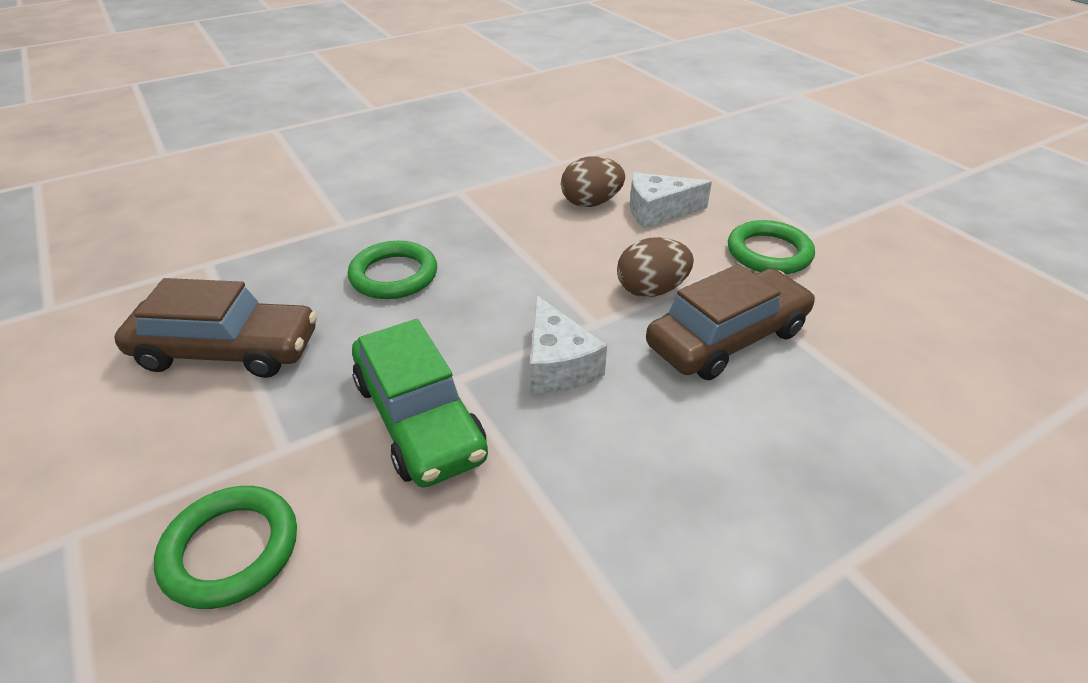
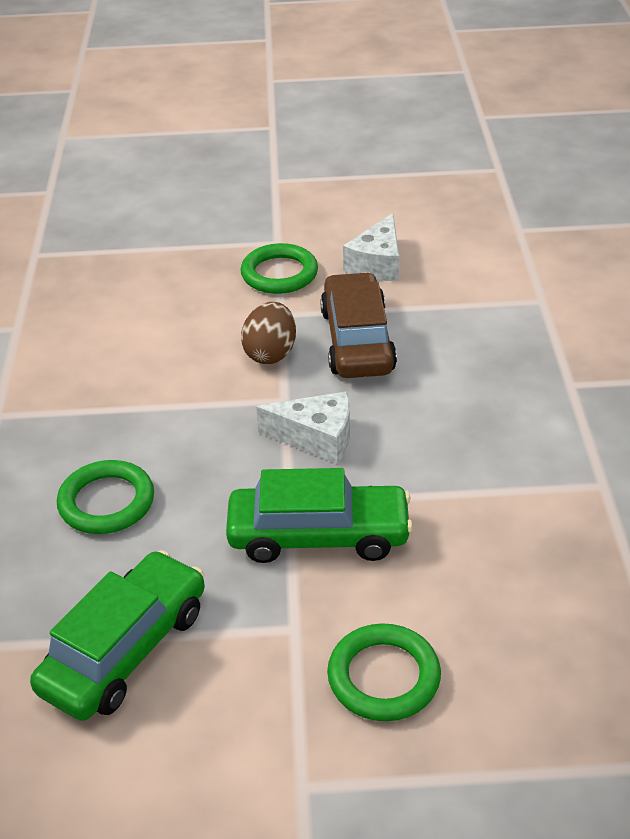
camera: 60 degrees left, 0 degrees up
(227, 350) = (125, 649): brown car -> green car
(591, 203) = (113, 336): brown egg -> none
(658, 211) = (167, 304): white cheese -> white cheese (377, 263)

